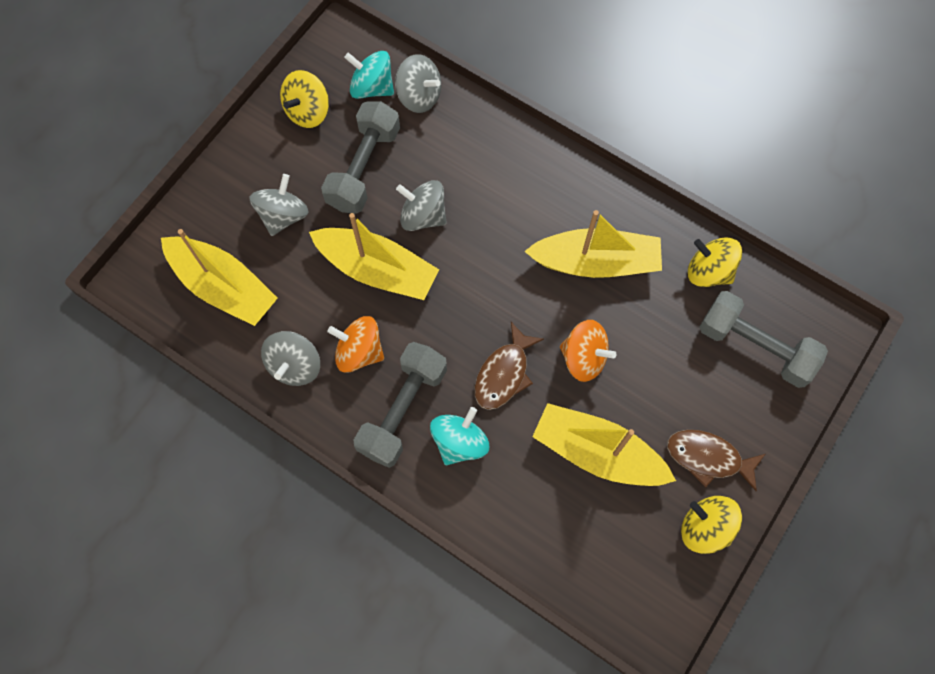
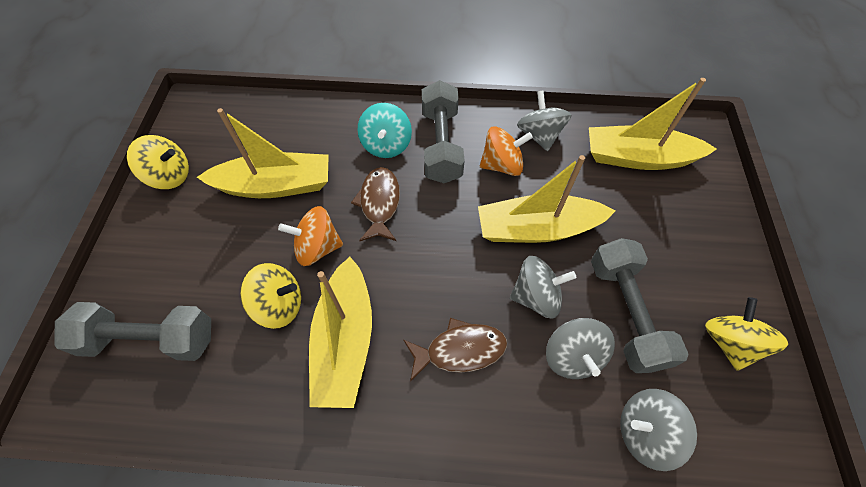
camera: 150 degrees right, 10 degrees down
(283, 215) = (650, 231): grey spinning top -> grey spinning top (572, 356)
(372, 87) = (699, 411): turquoise spinning top -> none
(595, 262) = (345, 341): yellow boat -> yellow boat turned 60 degrees counterclockwise
(708, 271) = (219, 395): yellow spinning top -> yellow spinning top (279, 305)
(708, 458) = (178, 223): brown fish -> brown fish (460, 350)

